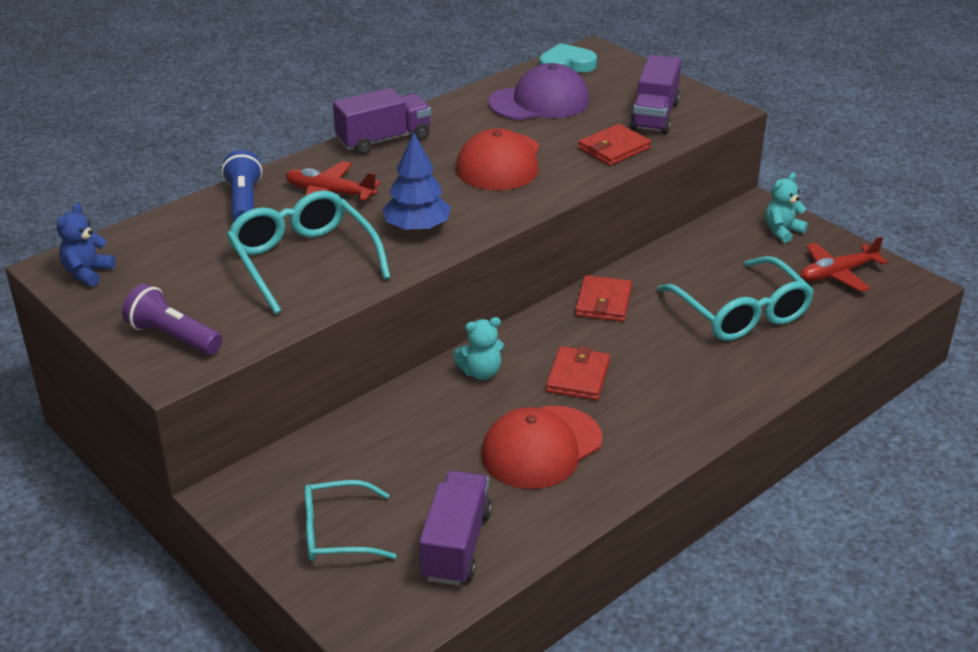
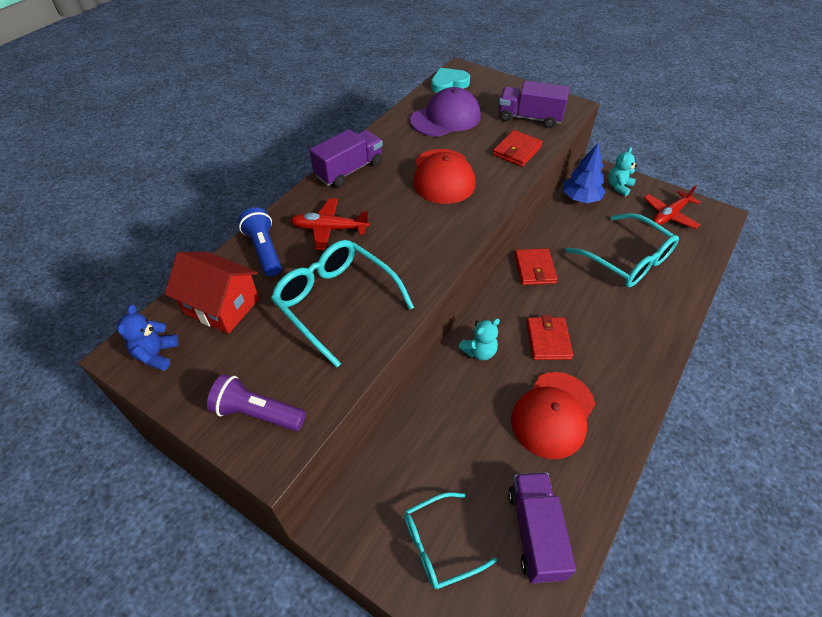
camera: 15 degrees left, 15 degrees up
(174, 244) = (222, 306): none -> red house
(417, 228) = (411, 251): blue tree -> blue tree (580, 198)
(654, 116) = (529, 118): purple truck -> purple truck turned 105 degrees clockwise

